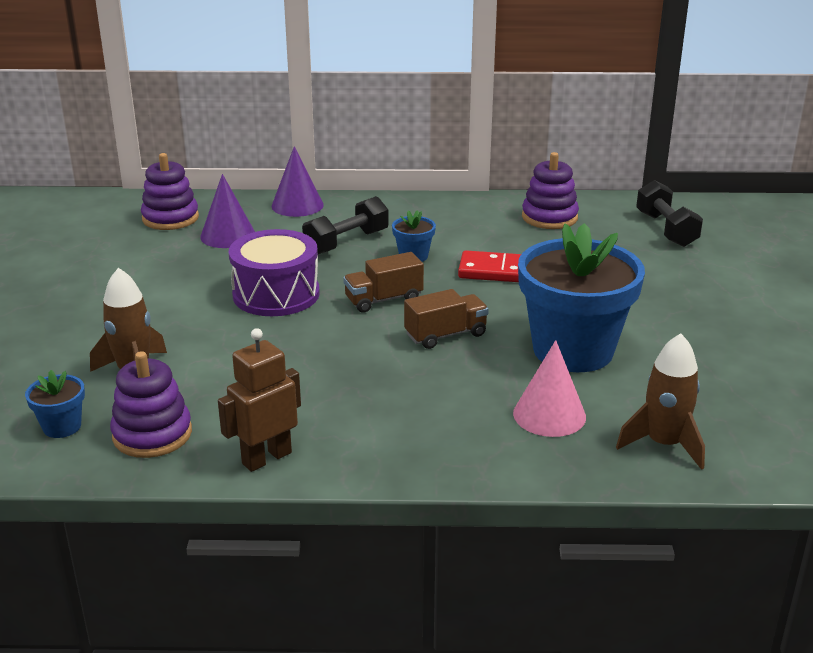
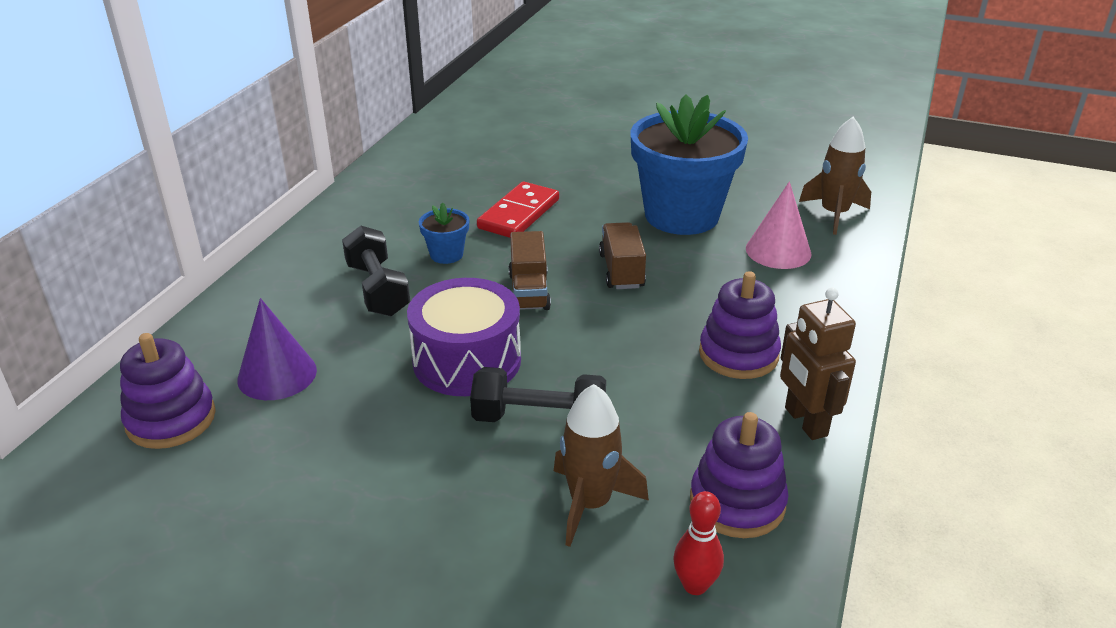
camera: 70 degrees left, 5 degrees up
(62, 426) = (695, 585): blue flower pot -> red bowling pin
(297, 205) = (243, 306): purple cone -> none
(549, 217) = (427, 165): purple stacking toy -> purple stacking toy (738, 354)
(666, 229) = (500, 123): black dumbbell -> black dumbbell (539, 419)

